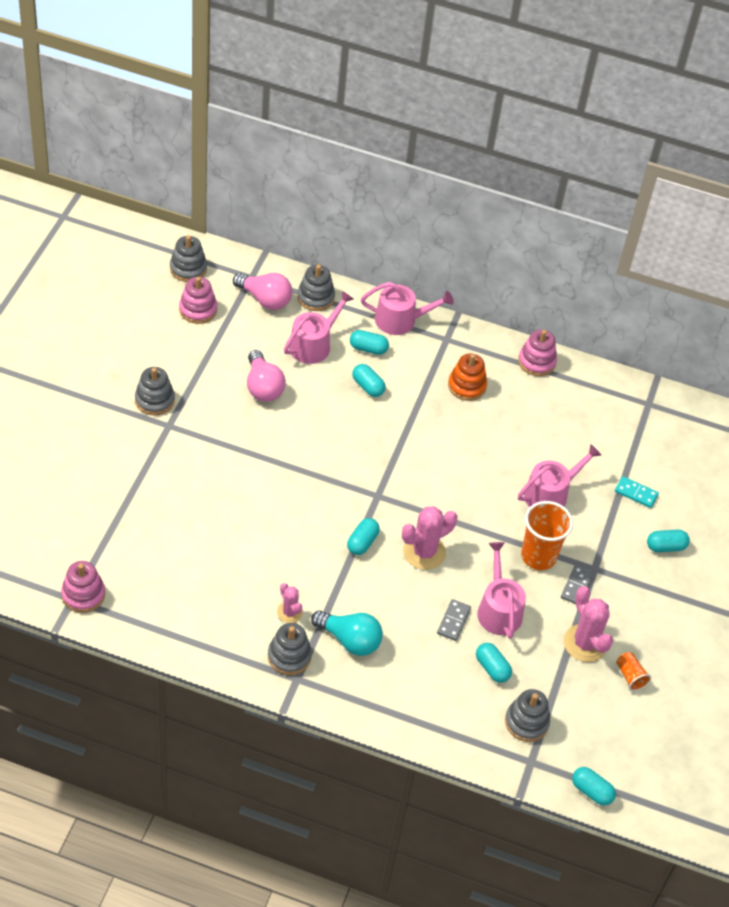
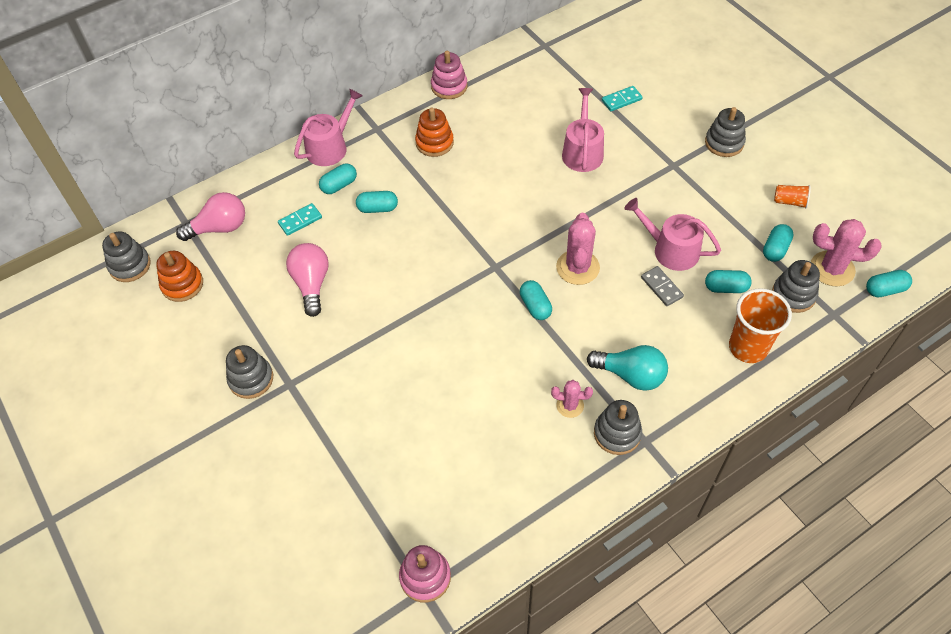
camera: 45 degrees left, 5 degrees up
(198, 310) = (182, 284): pink stacking toy -> orange stacking toy
(263, 387) = (311, 284): pink light bulb -> pink light bulb turned 120 degrees counterclockwise
(313, 344) = (300, 221): pink watering can -> turquoise domino
(315, 297) = (252, 190): grey stacking toy -> grey stacking toy (724, 143)
(350, 640) = (631, 375): turquoise light bulb -> turquoise light bulb turned 45 degrees clockwise
(538, 556) = (637, 193): orange cup -> orange cup (748, 347)
(576, 586) = (683, 186): grey domino -> none
(585, 643) = (741, 212): pink cactus -> pink cactus (832, 269)
(666, 547) = (684, 111): turquoise capsule -> turquoise capsule (775, 249)

